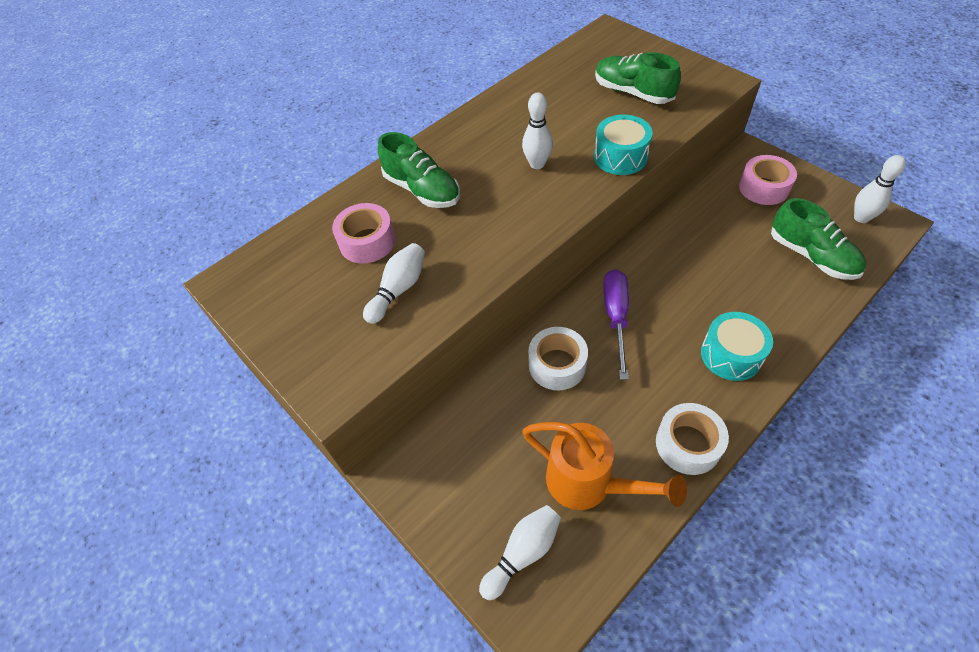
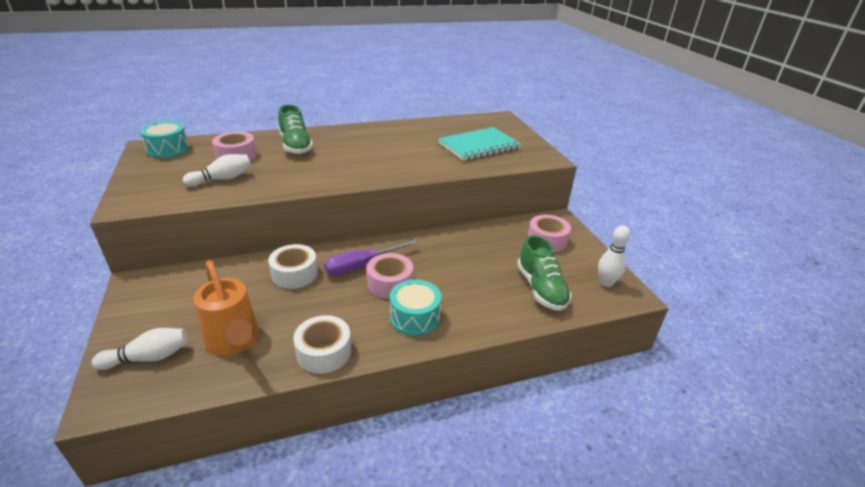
camera: 20 degrees right, 20 degrees down
(537, 164) = (375, 156): white bowling pin -> none
(616, 317) = (362, 266): purple screwdriver -> purple screwdriver turned 150 degrees counterclockwise
(620, 157) = (431, 169): turquoise drum -> turquoise drum (168, 149)
(632, 93) = (479, 146): green shoe -> turquoise notebook
(666, 325) = (390, 283): none -> pink tape

